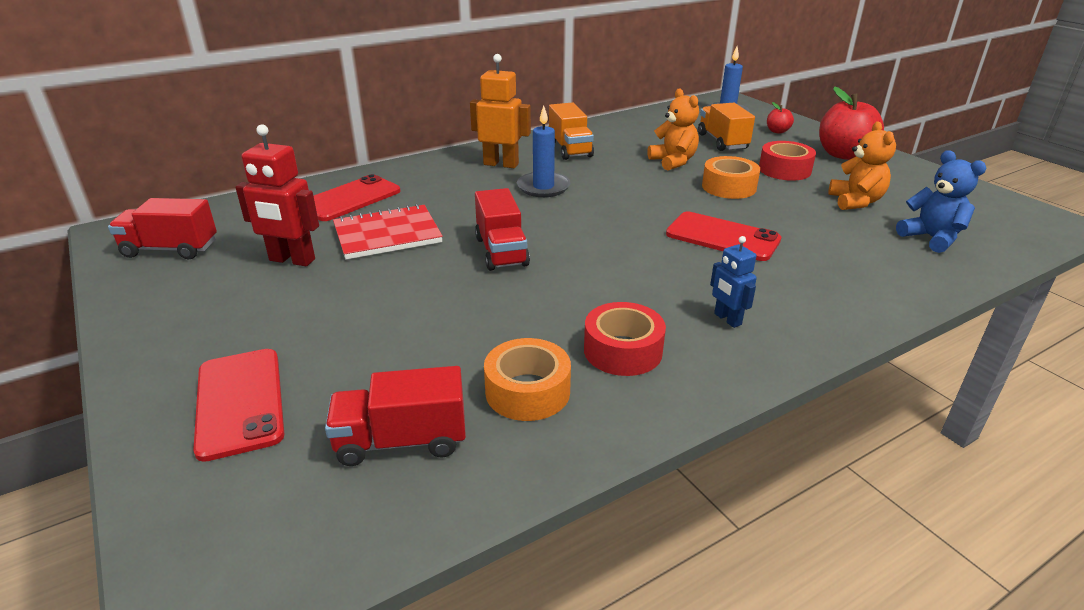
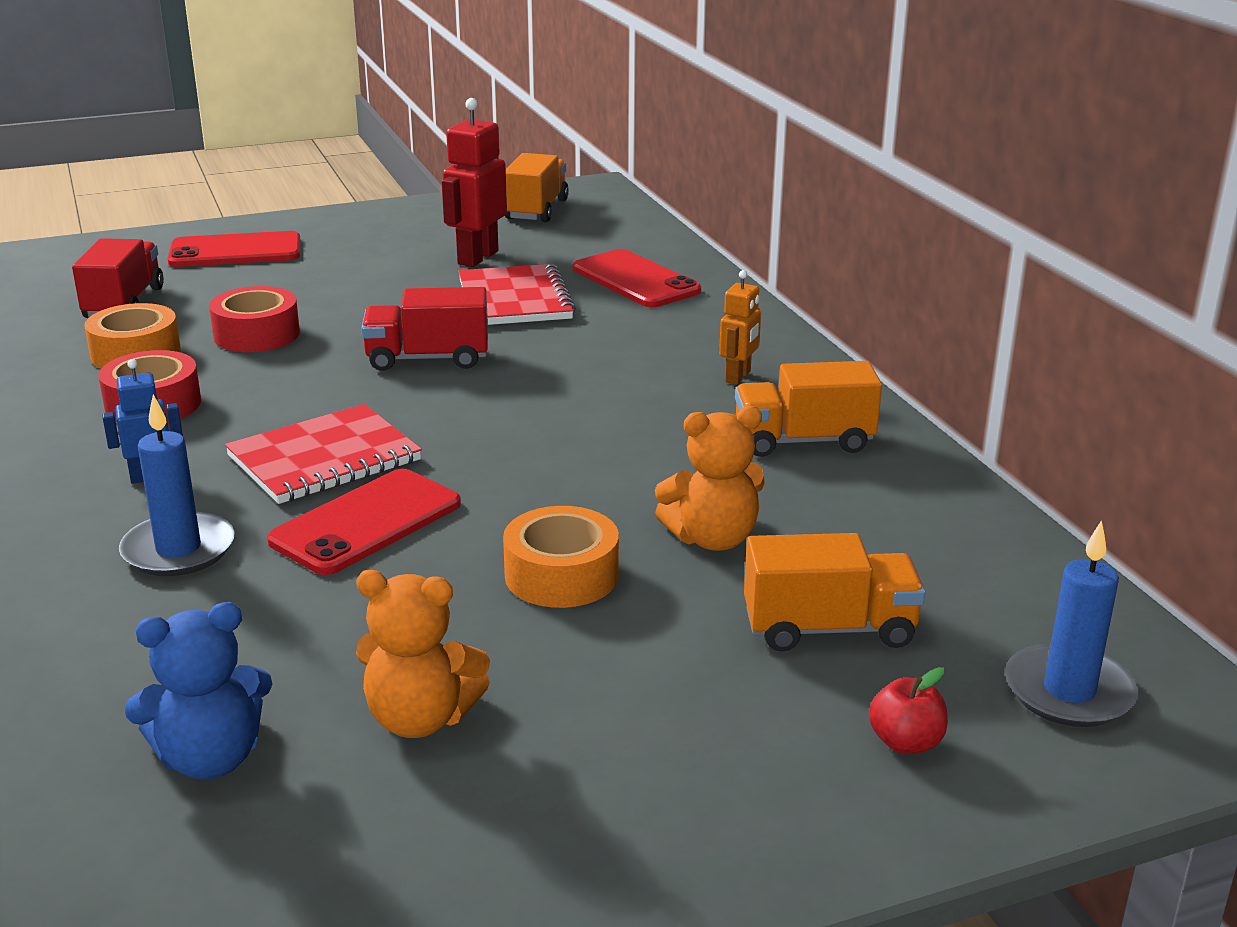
camera: 100 degrees right, 5 degrees down
(170, 249) = (536, 210): red truck -> orange truck
(501, 164) = (738, 377): orange robot -> orange robot, size x0.59
(543, 187) = (628, 402): blue candle -> blue candle (178, 550)
(662, 262) = (324, 459): none -> red notebook
(784, 170) = (627, 672): red tape -> red tape (256, 334)
(843, 154) = (705, 808): red apple -> none

